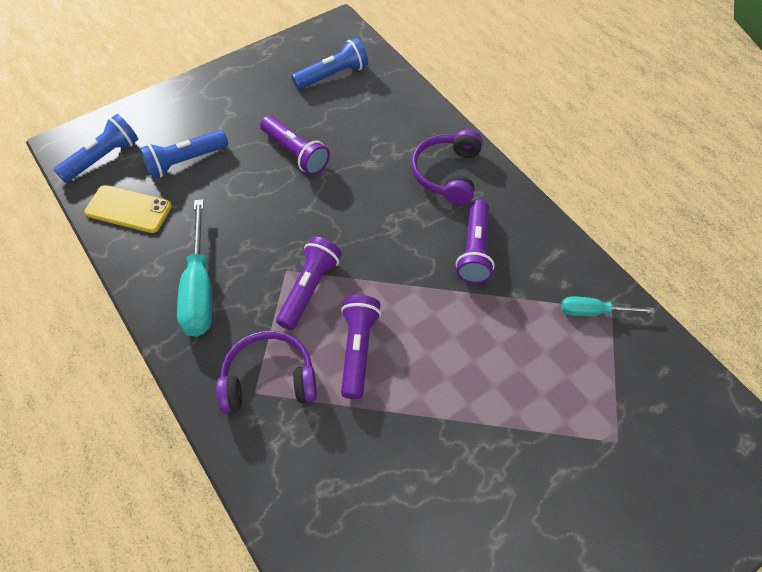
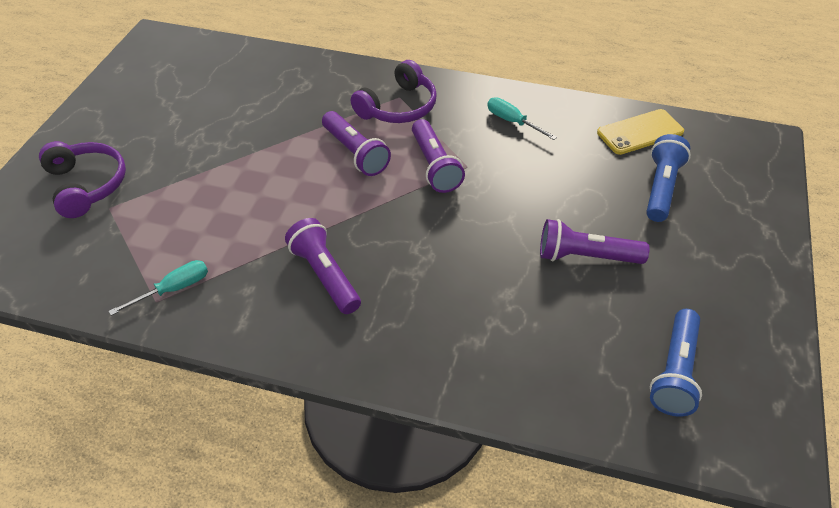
camera: 140 degrees right, 10 degrees down
(103, 158) = (723, 150): blue flashlight -> none
(200, 288) = (512, 122): turquoise screwdriver -> turquoise screwdriver, size x0.56
(447, 174) = (419, 335): purple headphones -> purple headphones (86, 185)

